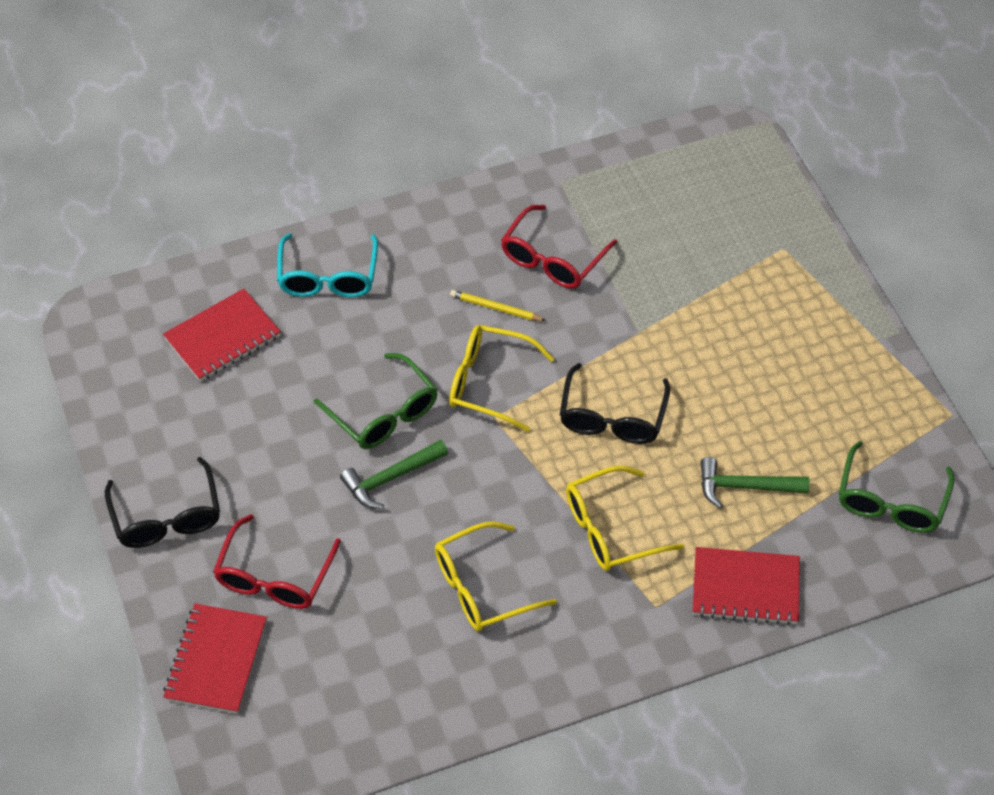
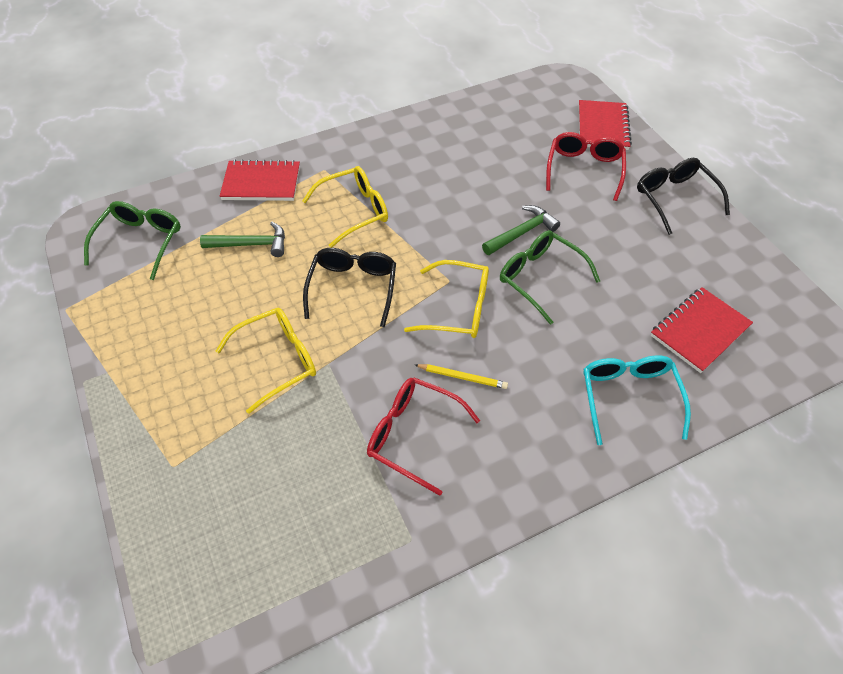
camera: 175 degrees right, 0 degrees up
(482, 587) = (442, 172): yellow glasses -> yellow glasses (278, 360)
(552, 259) = (413, 435): red glasses -> red glasses turned 90 degrees counterclockwise

